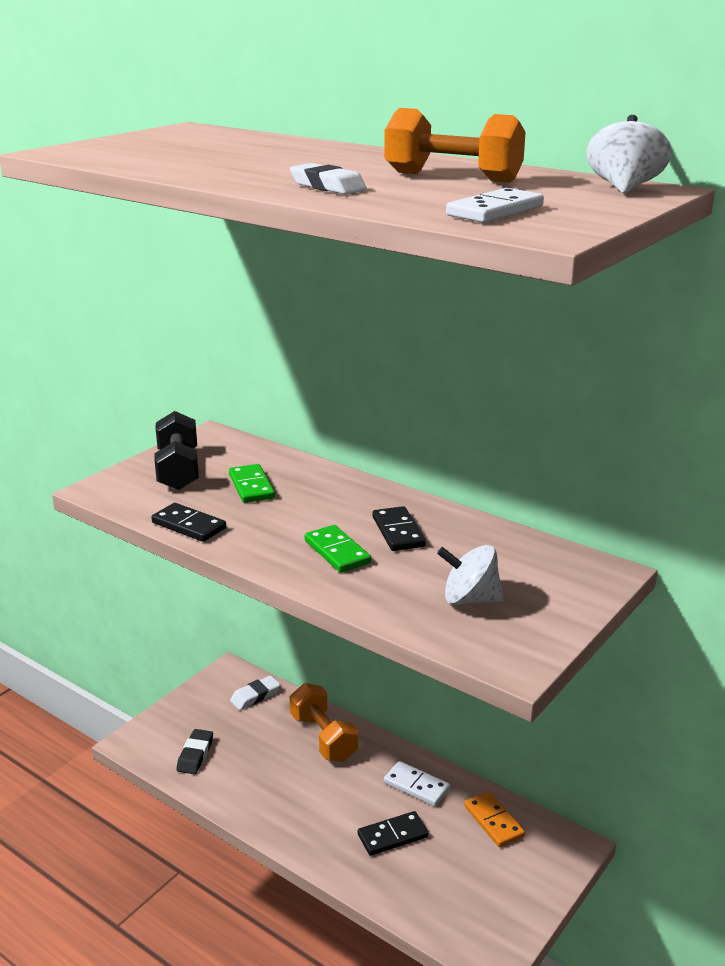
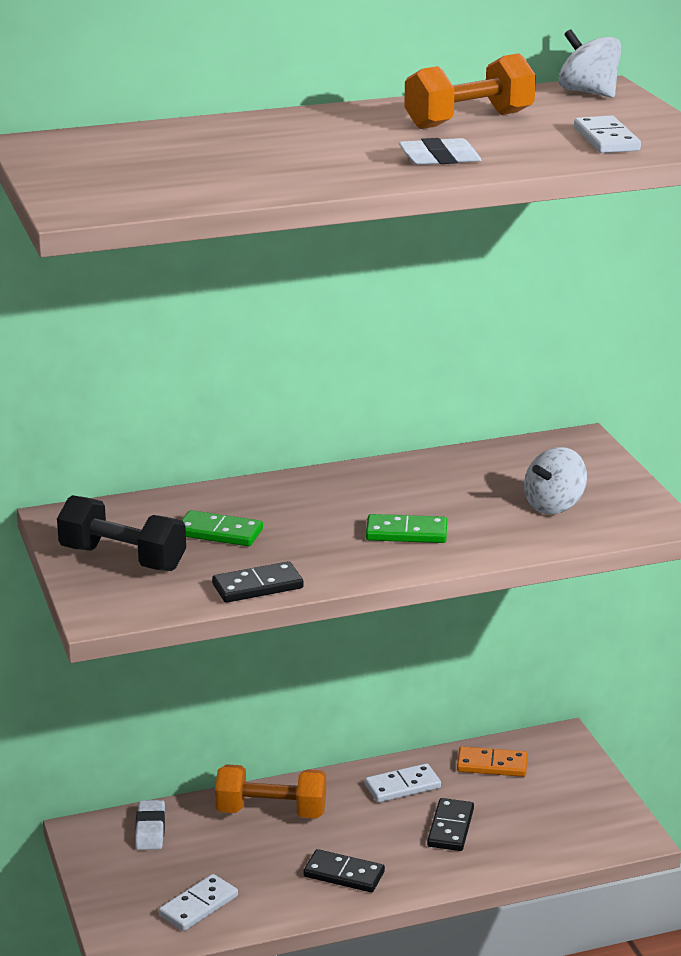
camera: 55 degrees left, 0 degrees up
(195, 755) = (198, 906): black eraser -> white domino
(398, 532) = (407, 495): black domino -> black domino (344, 874)

